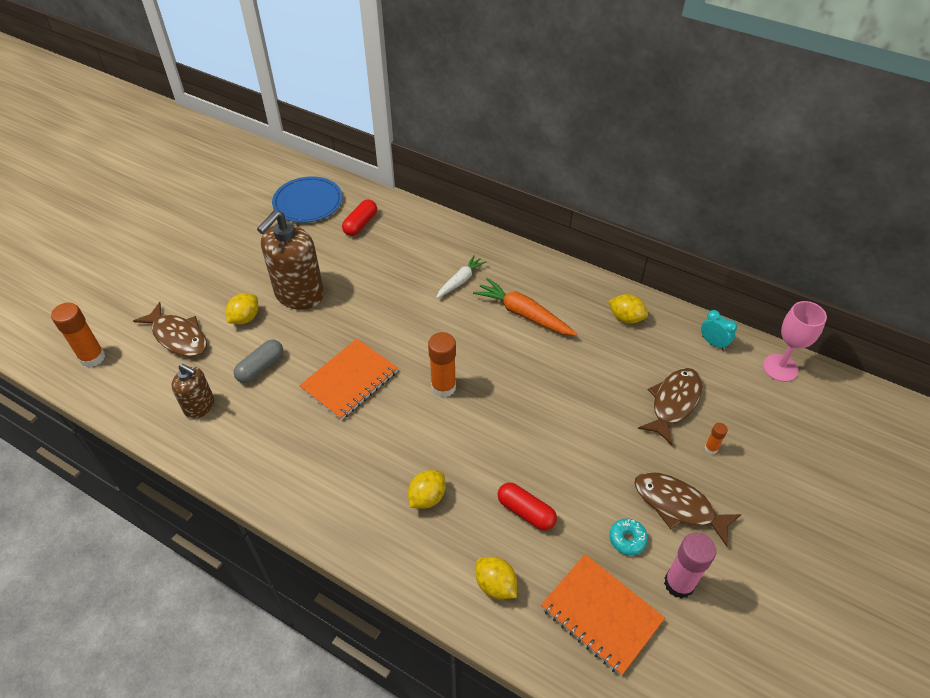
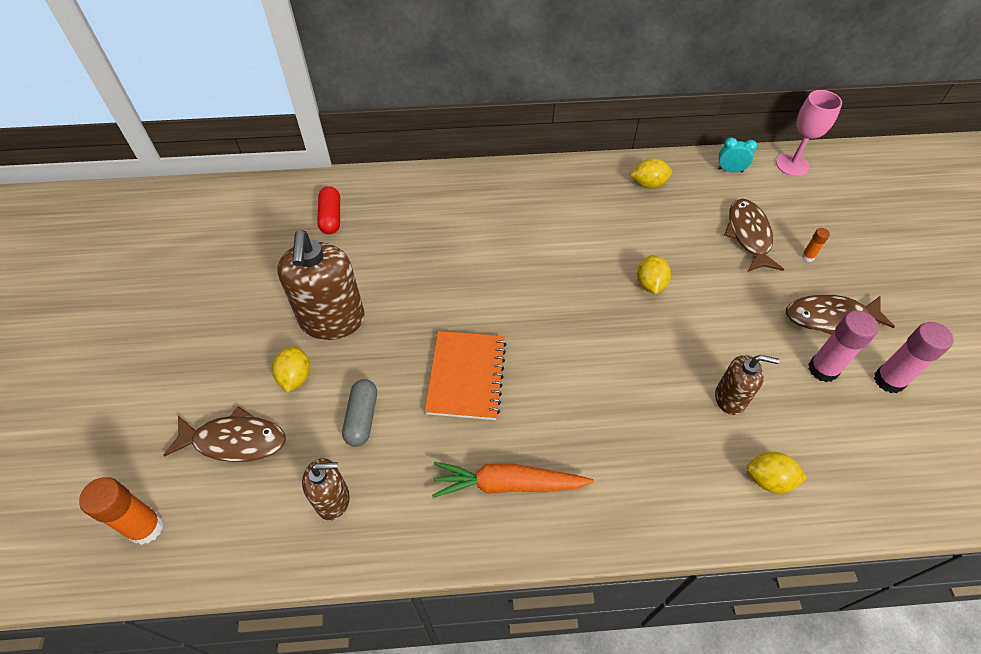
camera: 35 degrees left, 5 degrees up
(308, 202) = (252, 222): blue plate -> none
(427, 497) = (641, 441): yellow lemon -> yellow lemon (650, 284)
(443, 387) = (559, 330): orange glue stick -> none
(460, 281) = (480, 223): white carrot -> none
(523, 314) = (564, 224): orange carrot -> orange carrot (508, 484)
(526, 512) = (730, 398): red capsule -> brown soap dispenser
(601, 614) = (864, 445): orange notebook -> none
(627, 539) = (822, 369): turquoise donut -> pink glue stick

